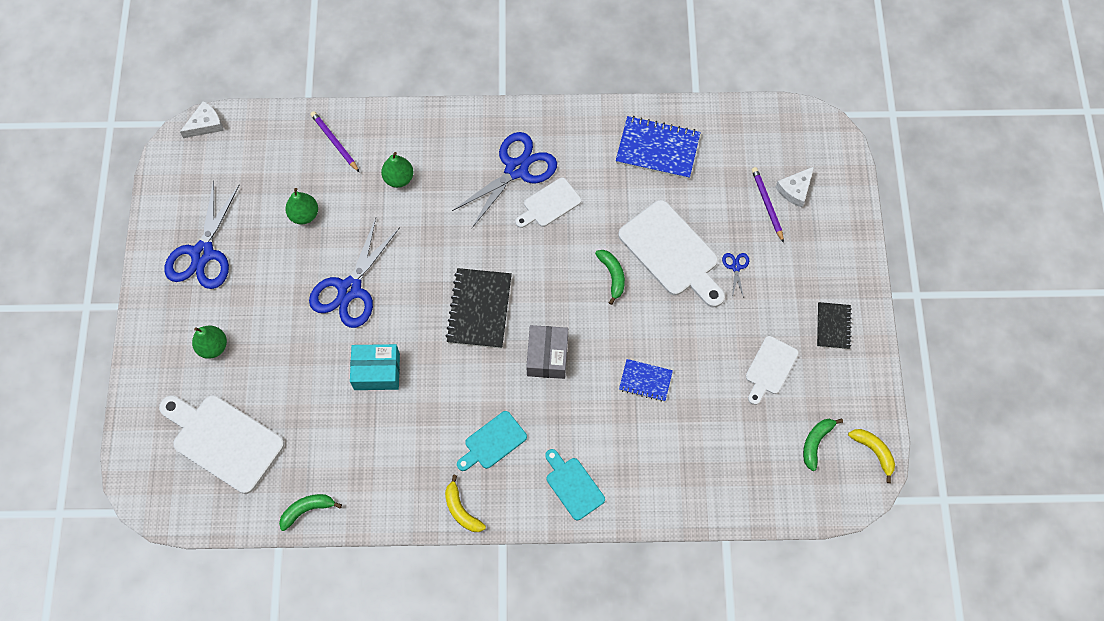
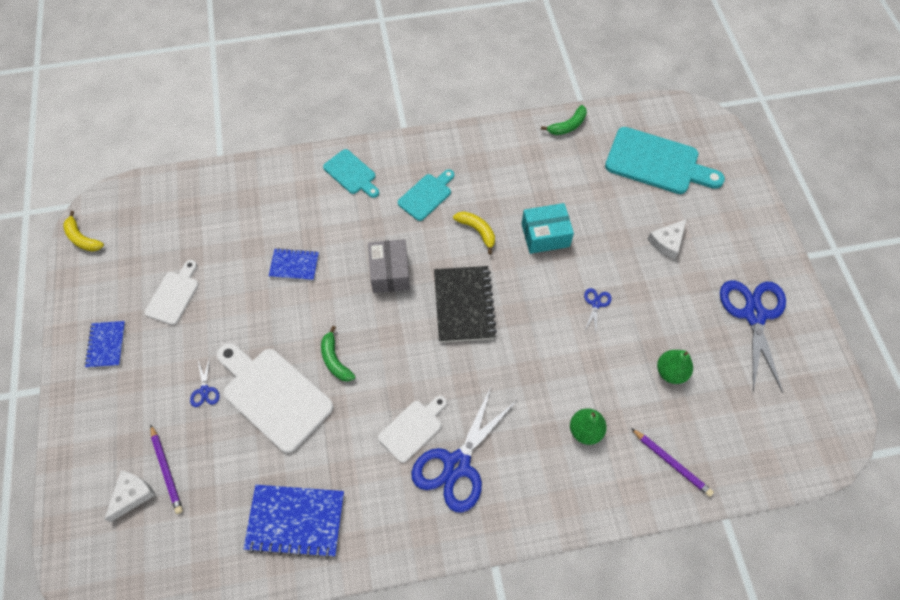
camera: 170 degrees right, 5 degrees down
(206, 124) = (825, 459): white cheese -> white cheese (667, 242)
(213, 347) = (702, 233): green pear -> none
(223, 441) = (657, 162): white cutting board -> turquoise cutting board
(350, 289) = (596, 304): blue scissors -> blue scissors, size x0.42
(461, 510) = (442, 143): yellow banana -> yellow banana (477, 231)
(816, 443) = (135, 238): green banana -> none
(833, 326) = (106, 345): black notebook -> blue notebook

